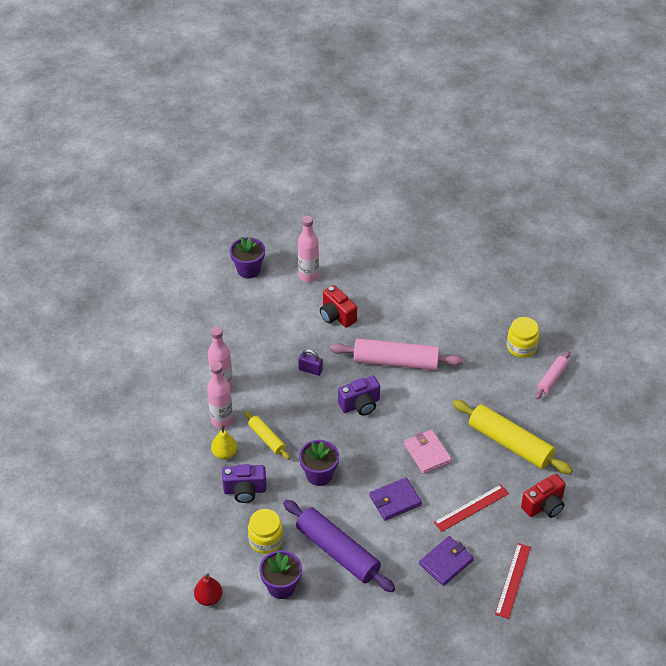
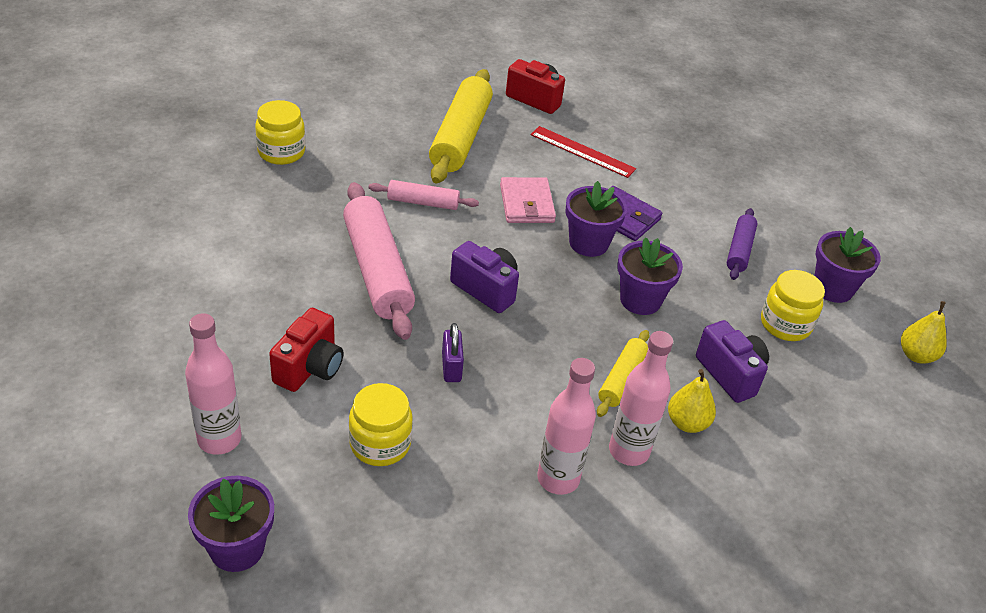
camera: 120 degrees left, 5 degrees down
(209, 598) = (916, 355): red pear -> yellow pear
(277, 328) = (380, 444): none -> yellow jar
(337, 552) = (739, 250): purple rolling pin -> purple rolling pin, size x0.53
(378, 470) = (588, 243): none -> purple flower pot
(427, 453) = (527, 204): pink wallet -> pink wallet turned 45 degrees counterclockwise
(446, 562) = (673, 158): purple wallet -> none
(513, 580) = (652, 106): red ruler -> none
(552, 378) = (327, 118): pink rolling pin -> pink rolling pin (423, 202)

